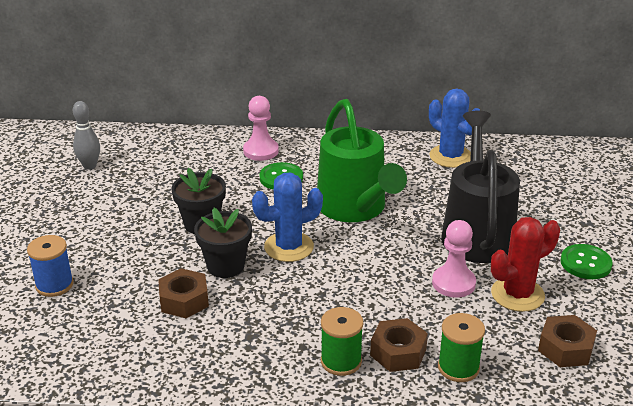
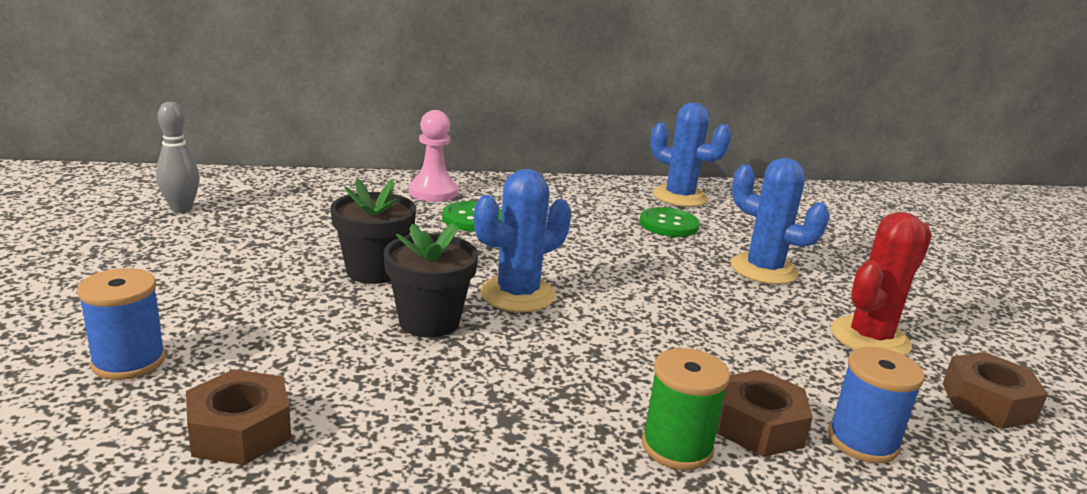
camera: 15 degrees left, 10 degrees down
(184, 300) = (374, 372): brown nut -> brown nut (240, 431)
(355, 209) = (591, 249): green watering can -> none
(453, 283) = (775, 328): pink pawn -> none
(458, 367) = (862, 441): green spool -> blue spool
(476, 232) = (763, 269): black watering can -> blue cactus
(585, 263) = (923, 299): green button -> green button (668, 224)

